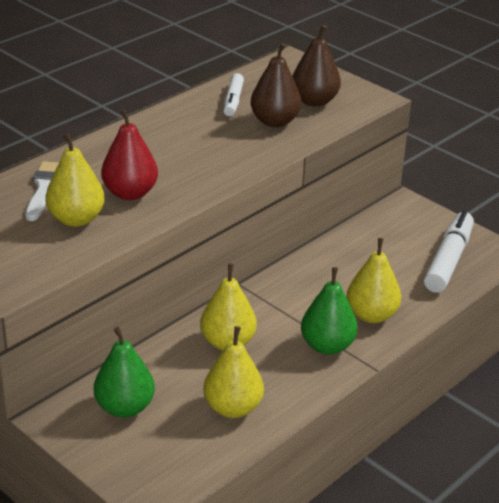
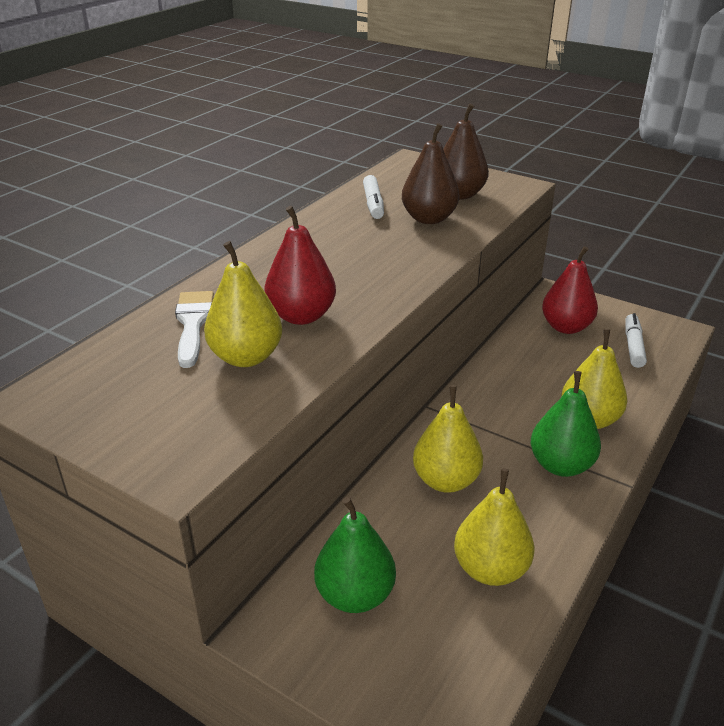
camera: 10 degrees left, 0 degrees up
(396, 235) = (566, 327): none -> red pear
(448, 260) = (633, 346): white marker -> white marker, size x0.60

